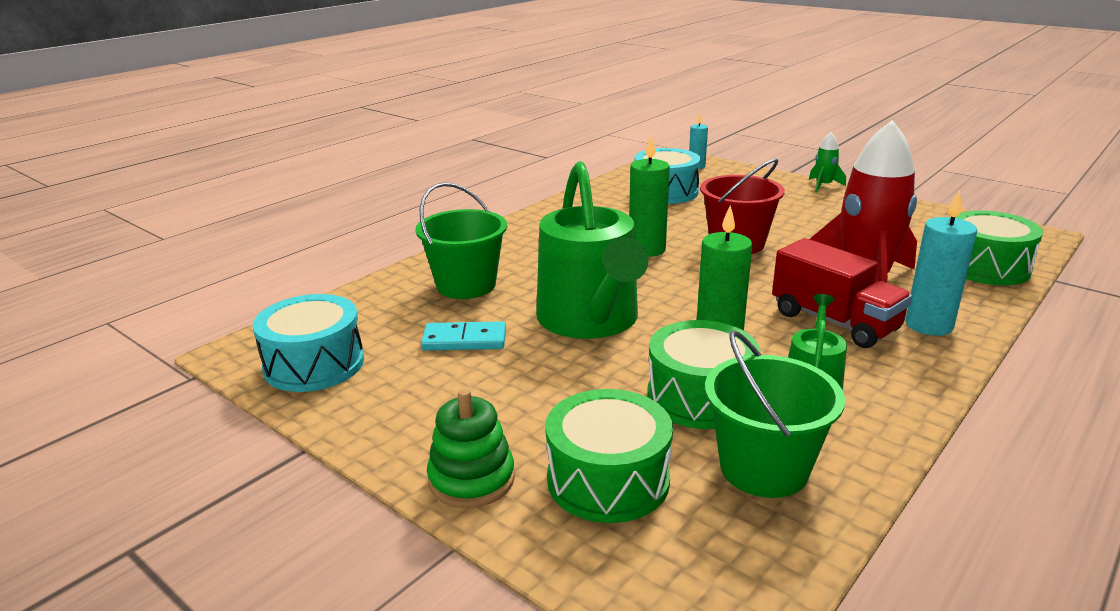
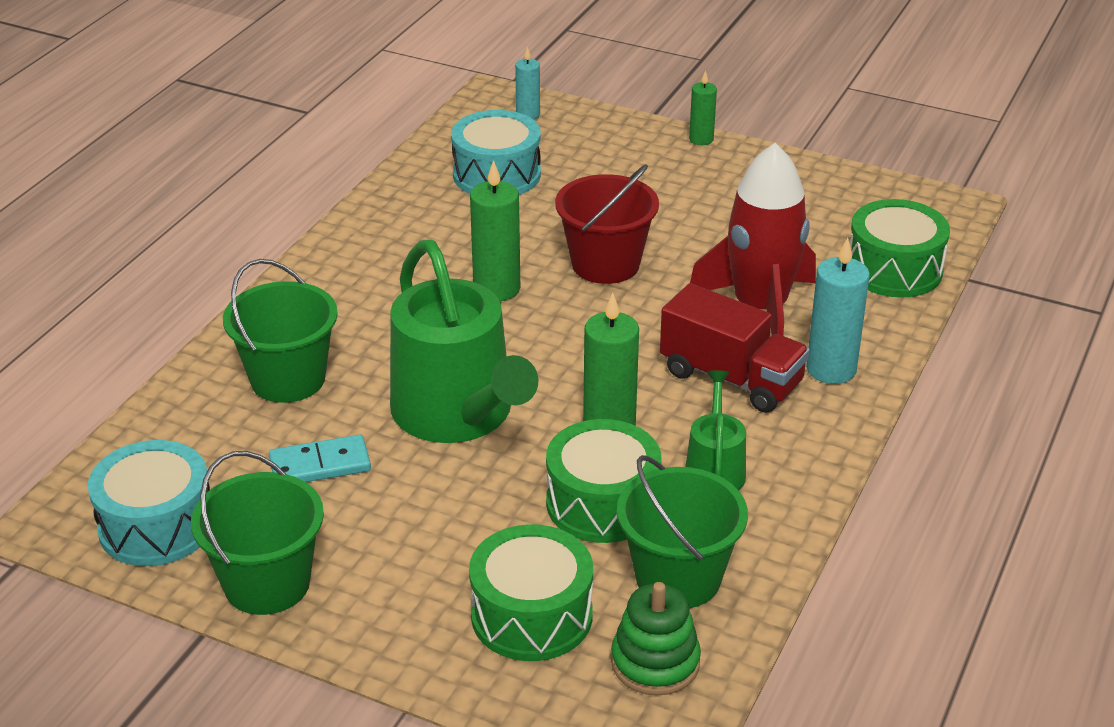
camera: 15 degrees left, 10 degrees up
(378, 418) = (267, 583): none -> green bucket
(471, 479) = (396, 638): green stacking toy -> green stacking toy (655, 662)
(823, 185) = (701, 139): green rocket -> green candle

